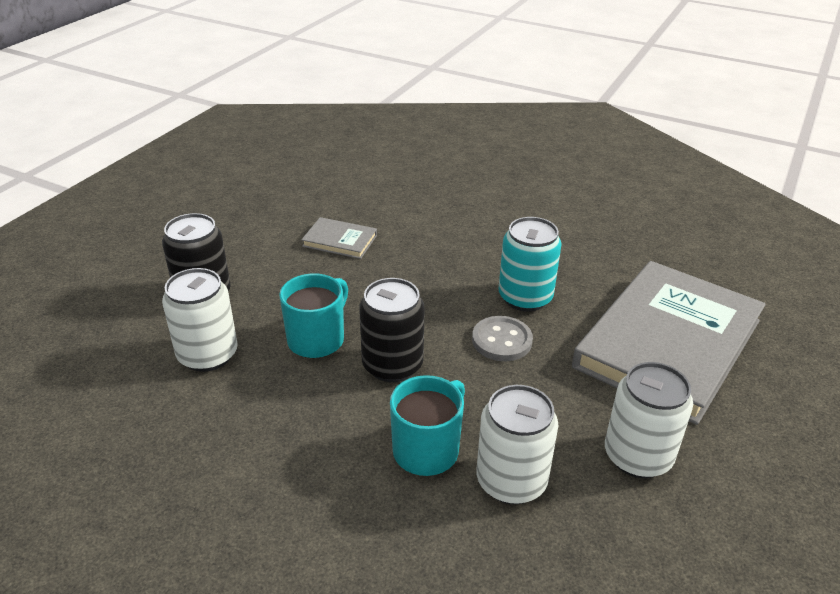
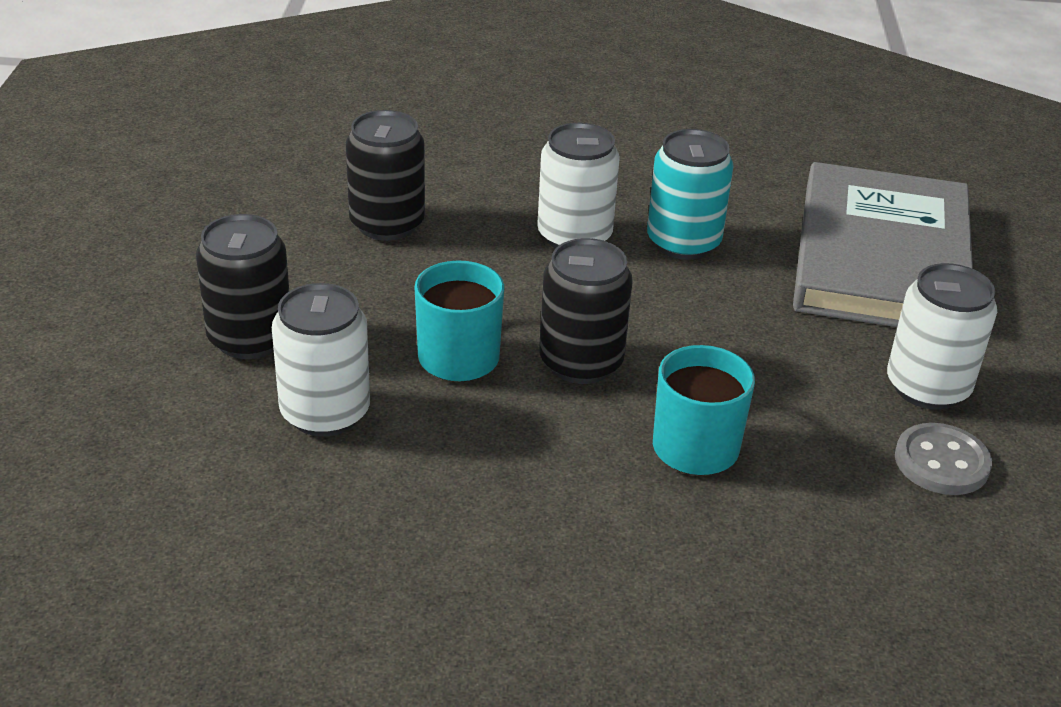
camera: 25 degrees left, 0 degrees up
(340, 241) = (387, 224): grey book -> black can
(502, 341) = (692, 300): grey button -> grey button (941, 462)
(511, 481) = (813, 451): white can -> white can (574, 236)

